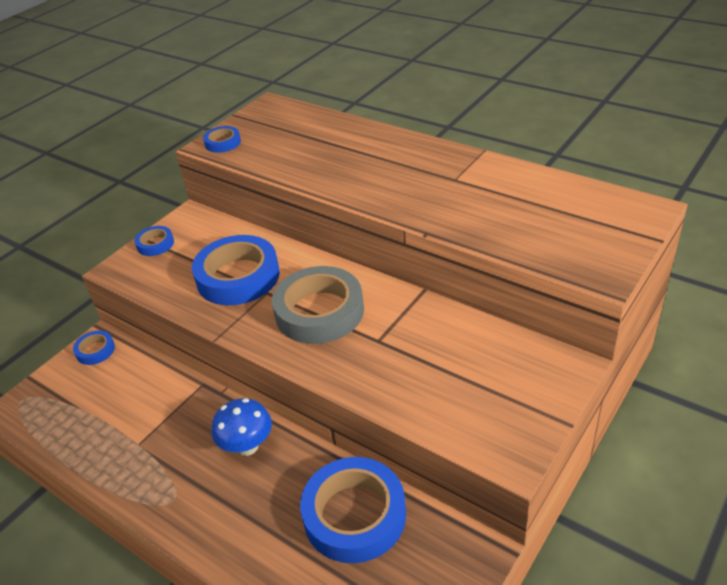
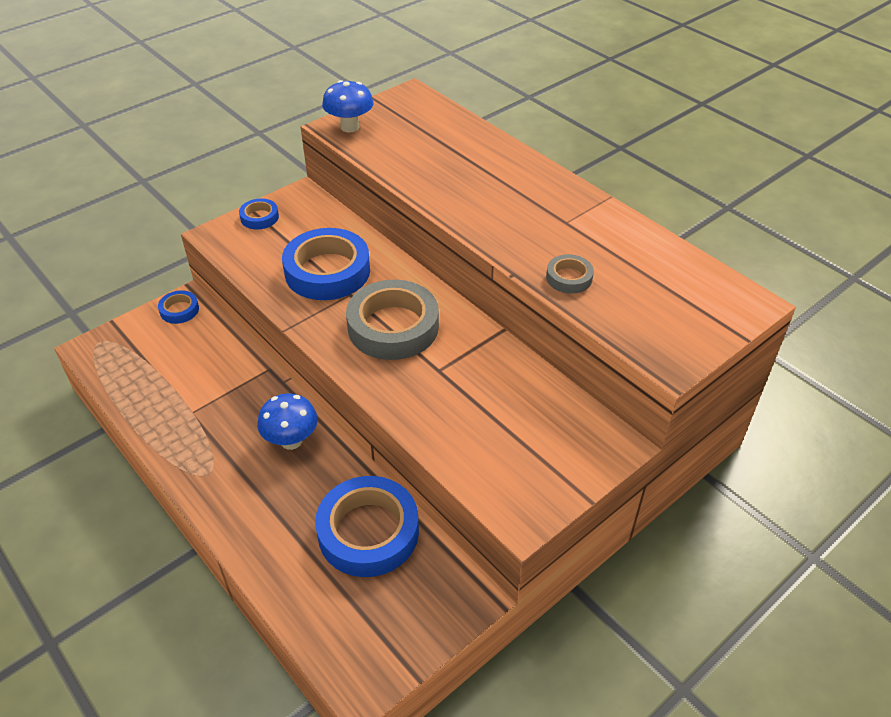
camera: 10 degrees right, 5 degrees up
(223, 143) = (350, 127): blue tape -> blue mushroom
(478, 225) = (569, 278): none -> grey tape

